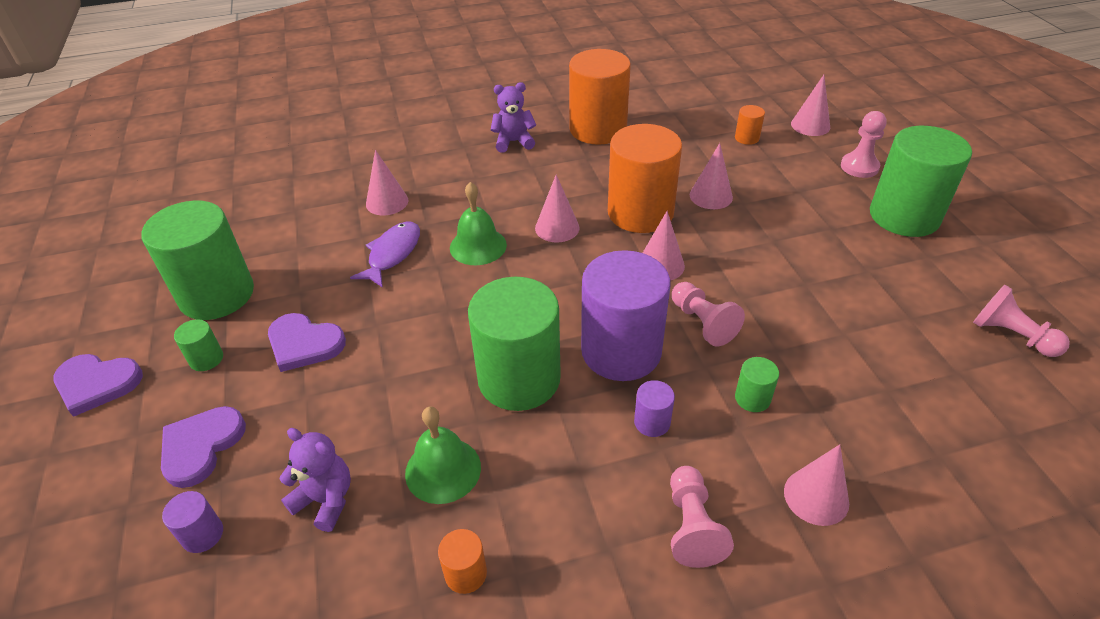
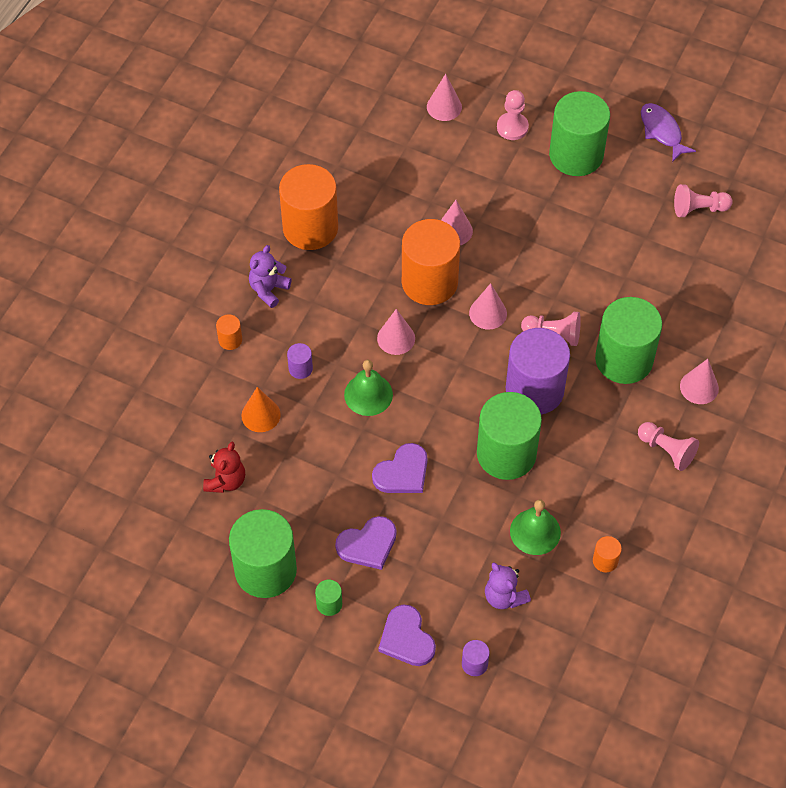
camera: 50 degrees left, 15 degrees up
(97, 384) = (294, 673): purple heart -> purple heart (402, 472)
(298, 220) = (226, 481): none -> red teddy bear
(325, 500) = (504, 596): purple teddy bear -> purple teddy bear turned 105 degrees counterclockwise
(387, 202) = (261, 415): pink cone -> orange cone
(392, 254) = (326, 447): purple fish -> purple fish (662, 131)
(652, 422) = (595, 416): purple cylinder -> purple cylinder (300, 368)
(747, 138) = (417, 154): orange cylinder -> orange cylinder (230, 340)
(752, 398) = (624, 359): green cylinder -> green cylinder, size x2.41

